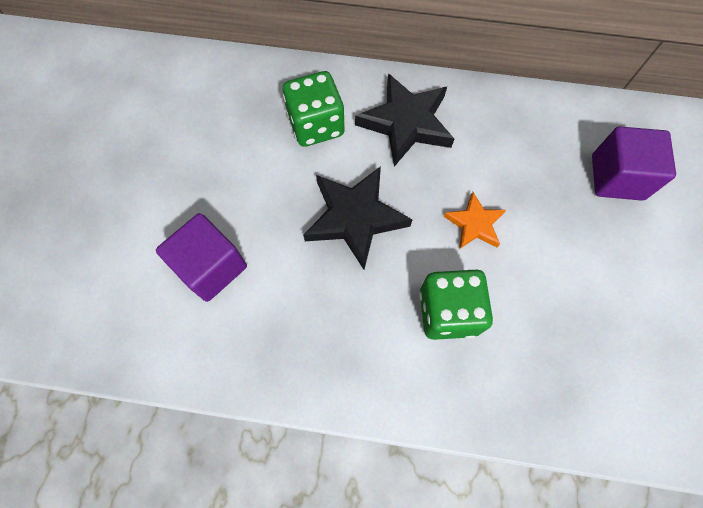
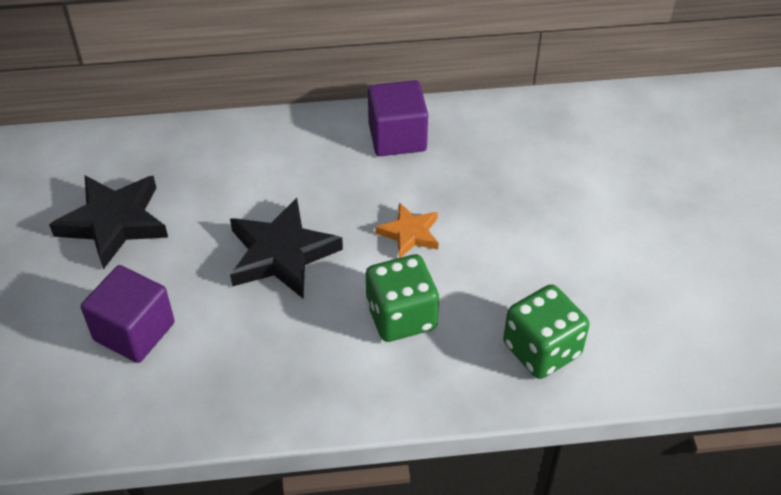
camera: 15 degrees left, 20 degrees down
(316, 125) = (217, 178): green dice -> green dice (542, 350)
(406, 123) = (315, 158): black star -> black star (114, 223)
(617, 177) = (545, 163): purple cube -> purple cube (397, 137)

